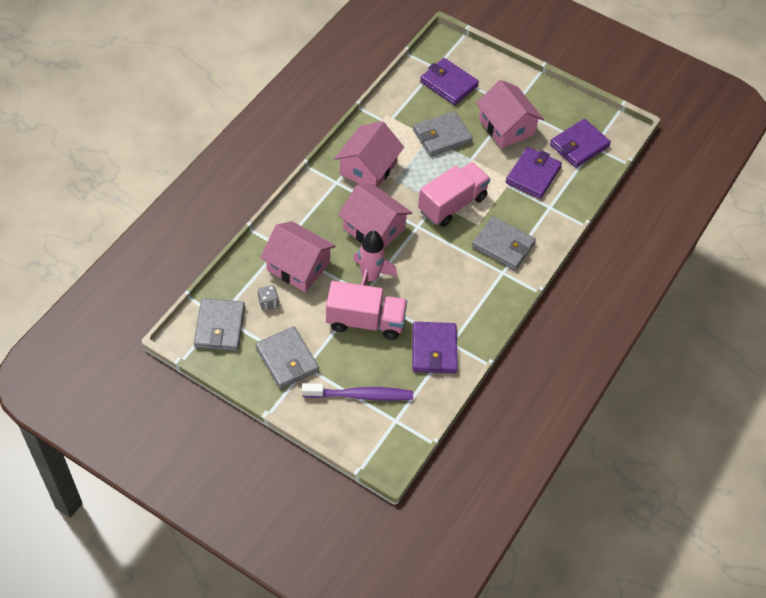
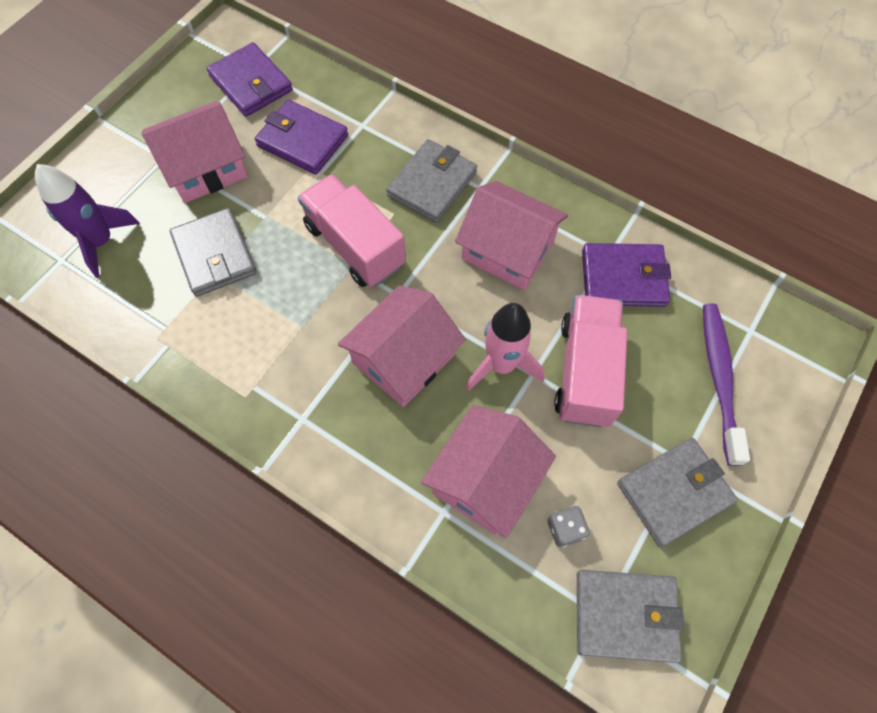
camera: 85 degrees left, 10 degrees up
(368, 168) = (274, 367): pink house -> pink house (508, 250)
(448, 84) = (101, 242): purple wallet -> purple rocket

